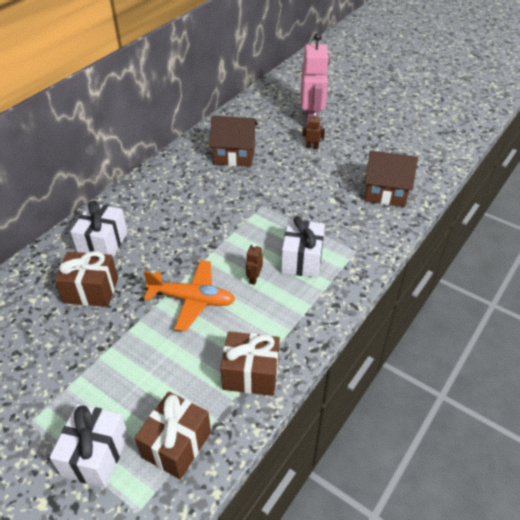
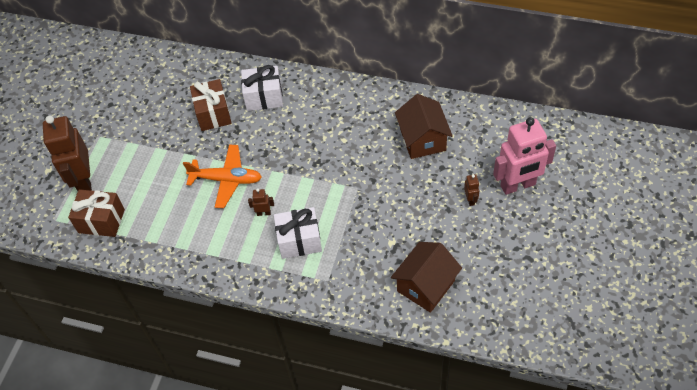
camera: 75 degrees right, 10 degrees up
(95, 455) = (84, 181): white gift -> brown robot
(192, 299) = (226, 180): orange plane -> orange plane turned 75 degrees counterclockwise
(251, 374) = (168, 244): brown gift -> none
(385, 192) = (426, 286): brown house -> brown house turned 45 degrees clockwise

